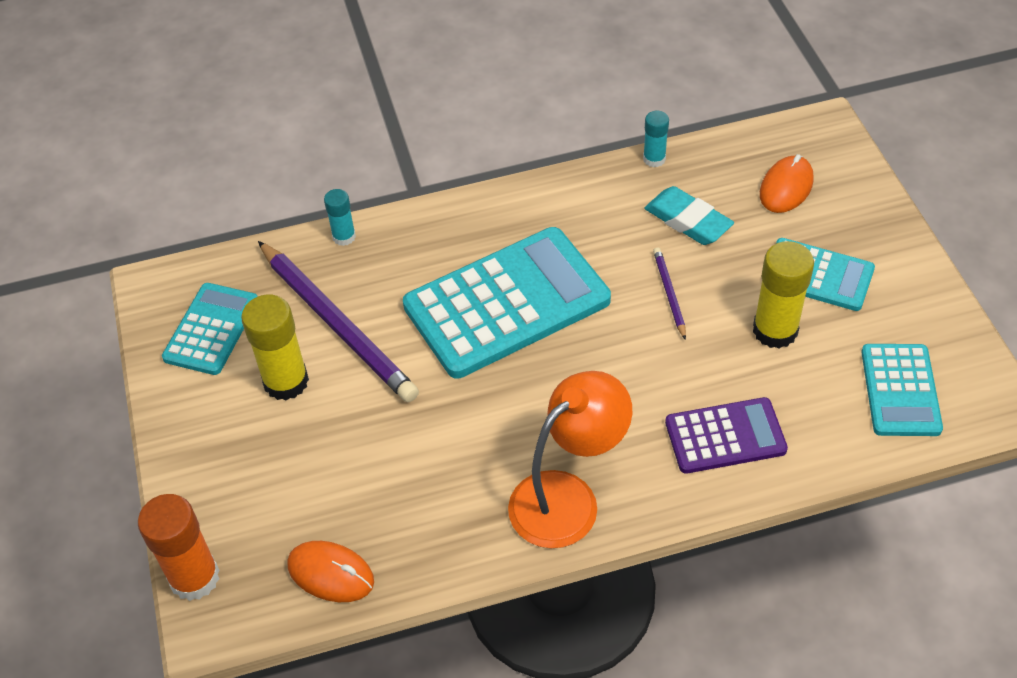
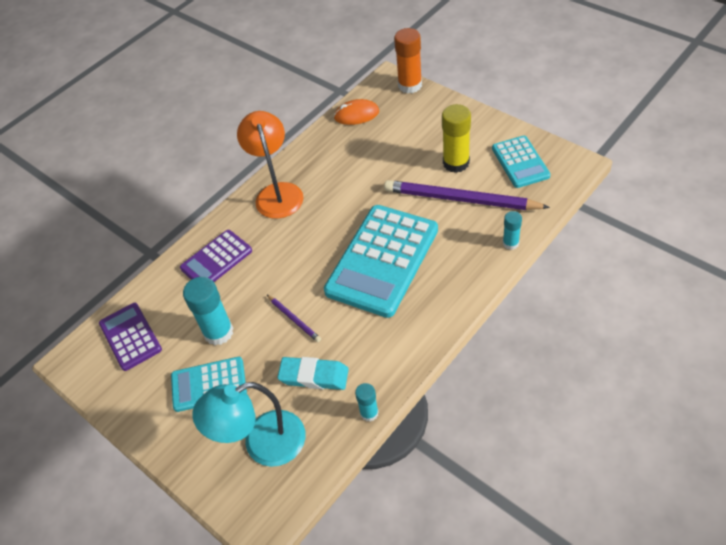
camera: 150 degrees right, 0 degrees up
(567, 497) = (277, 193): orange lamp -> orange lamp turned 150 degrees clockwise
(775, 330) = (218, 332): yellow glue stick -> turquoise glue stick
(786, 187) = (262, 444): orange mouse -> turquoise lamp
(900, 390) = (130, 337): turquoise calculator -> purple calculator

